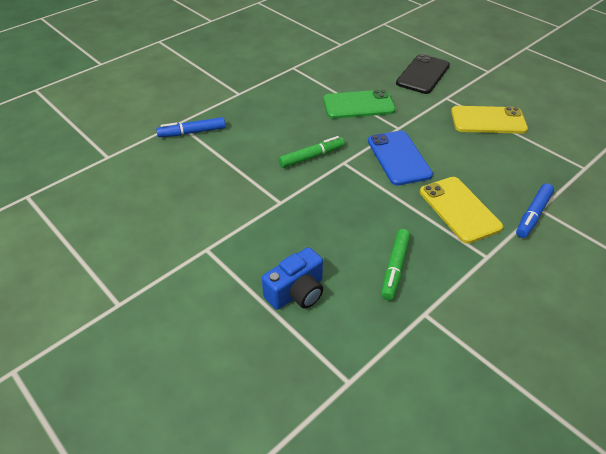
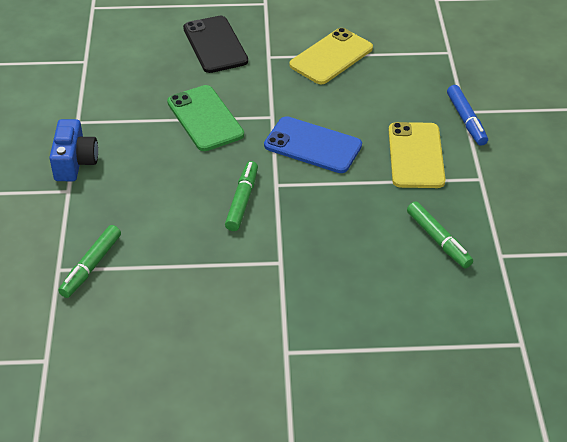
camera: 50 degrees left, 0 degrees up
(192, 132) = (91, 266): blue marker -> green marker
(296, 292) = (403, 319): blue camera -> blue camera (75, 162)
(358, 105) = (205, 118): green phone -> green phone turned 60 degrees counterclockwise
(459, 209) = (416, 155): yellow phone -> yellow phone turned 75 degrees clockwise

